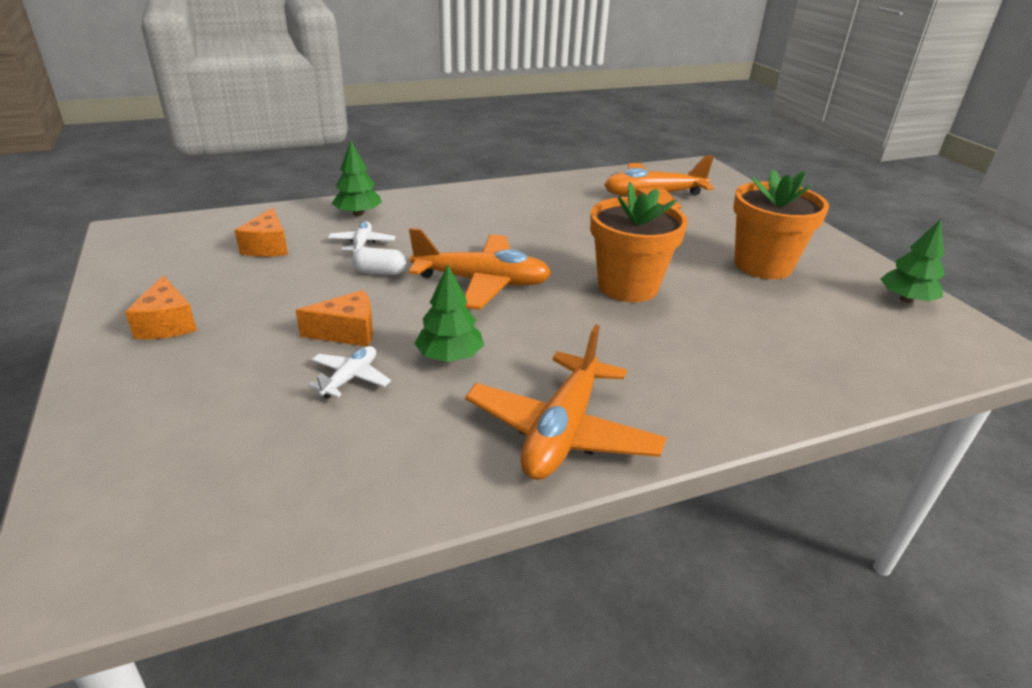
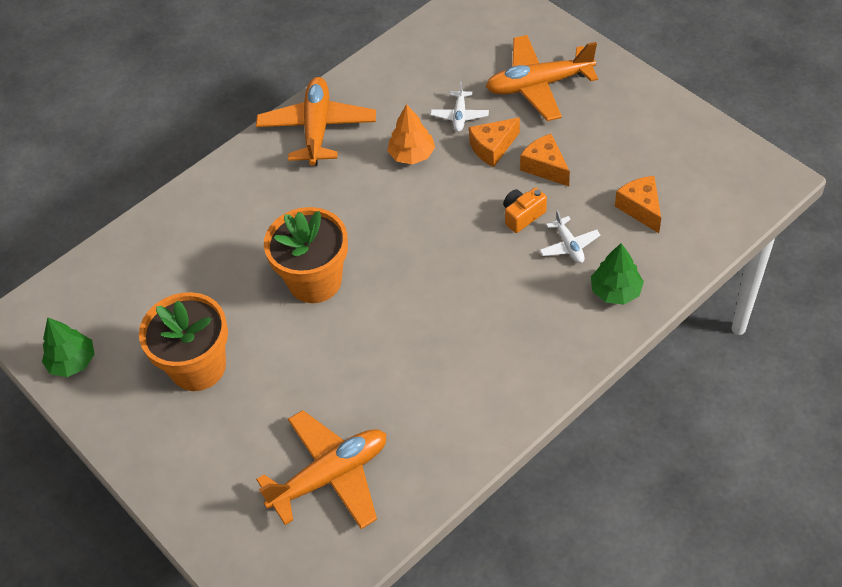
camera: 165 degrees right, 20 degrees up
(167, 324) = (613, 108): orange cheese -> orange cheese (545, 167)
(380, 272) = (522, 216): white capsule -> orange camera
(449, 356) = (412, 154): green tree -> orange tree
(482, 282) = (435, 237): orange plane -> orange plane (539, 85)

